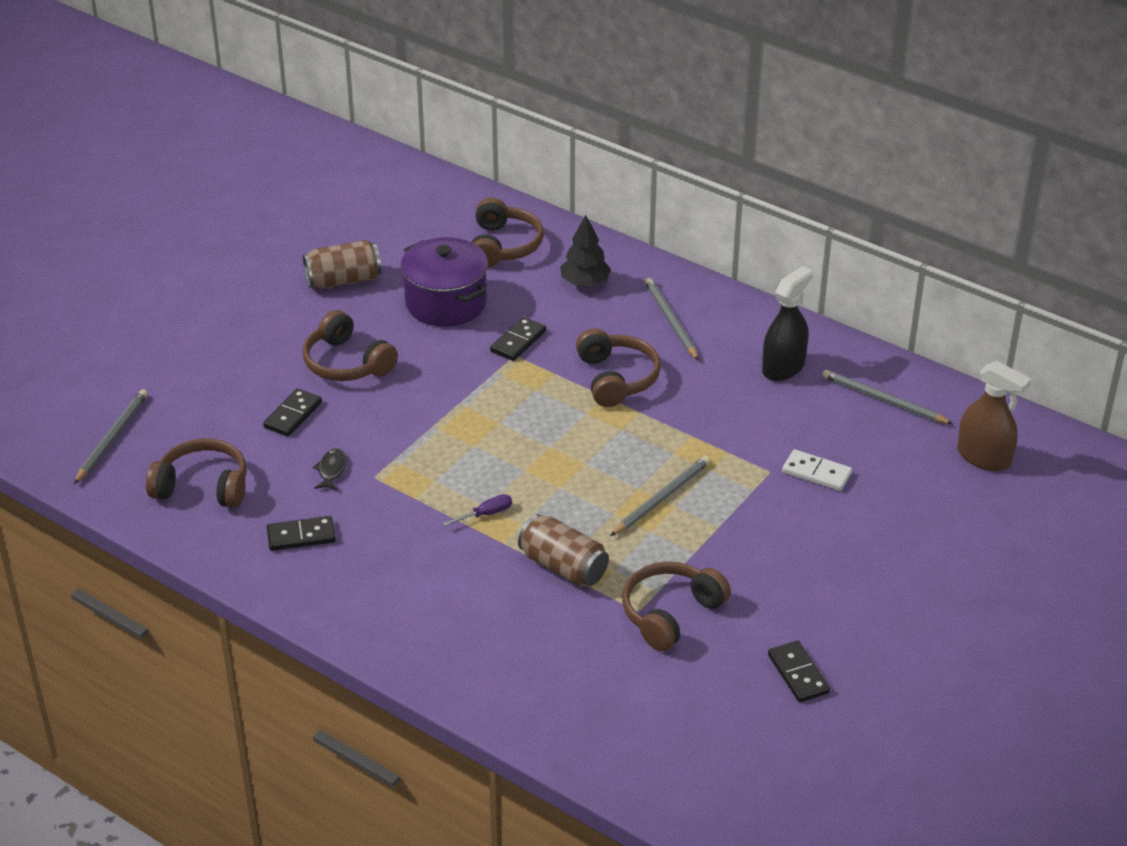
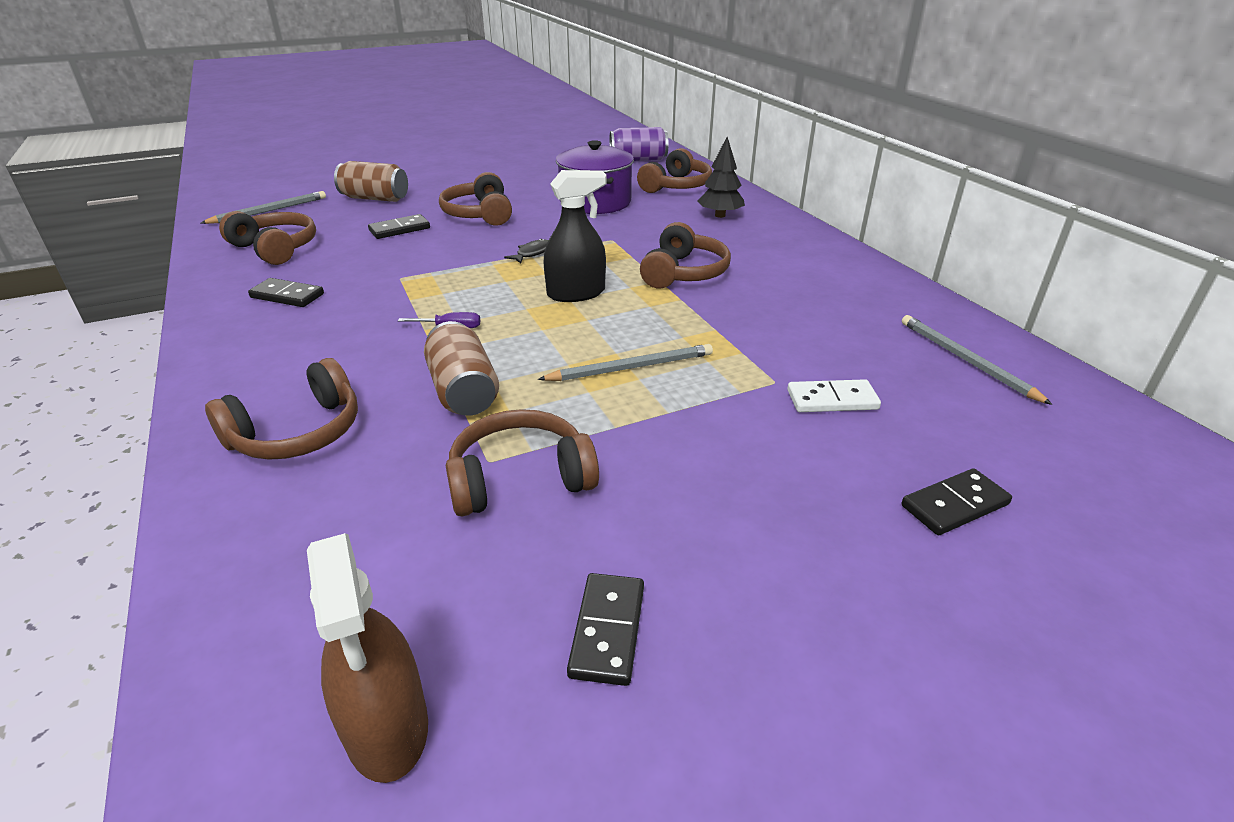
camera: 30 degrees right, 5 degrees down
(331, 470) = (375, 265): black fish -> black fish (532, 253)
(343, 280) = (538, 178): brown can -> brown can (375, 198)
(420, 207) = (638, 159): none -> purple can
(488, 645) = (298, 433): none -> brown headphones
(518, 341) = (624, 233): black domino -> black domino (954, 505)
(670, 321) = (774, 251): grey pencil -> none
(783, 367) = (862, 306): black spray bottle -> black spray bottle (576, 293)
(816, 473) = (832, 400): white domino -> white domino turned 60 degrees counterclockwise
(984, 457) = (1085, 454): brown spray bottle -> brown spray bottle (387, 727)

